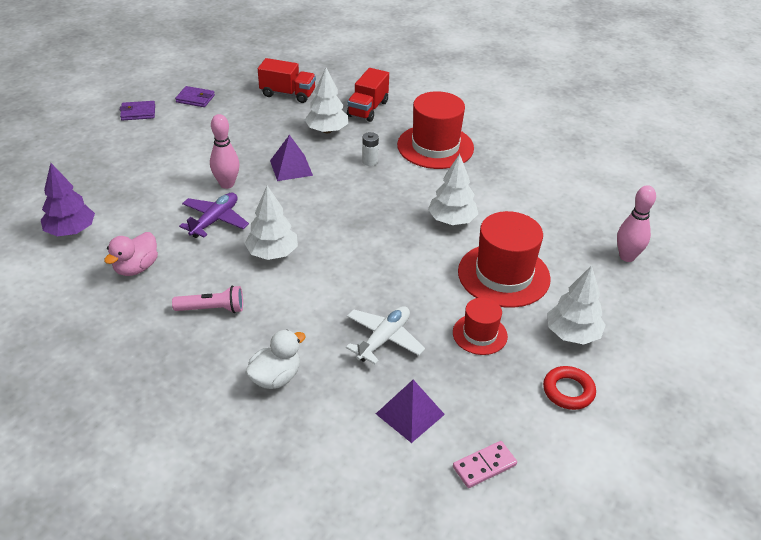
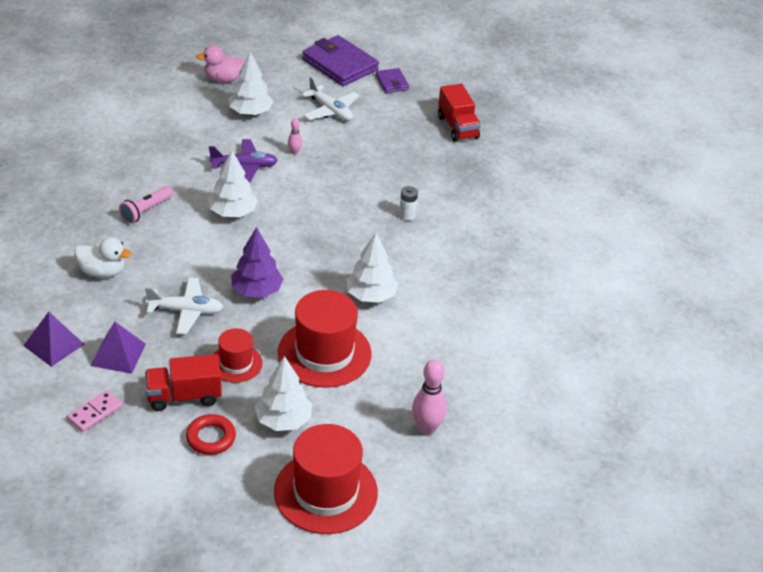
camera: 55 degrees right, 0 degrees up
(71, 231) = (169, 107): purple tree -> purple tree (256, 291)
(136, 268) = (157, 155): pink duck -> pink duck (224, 79)
(138, 113) = (340, 65): purple wallet -> purple wallet, size x1.96
(193, 142) = (330, 110): none -> white plane
(212, 309) = (146, 211): pink flashlight -> pink flashlight turned 75 degrees clockwise
(227, 184) = (294, 152): pink bowling pin -> pink bowling pin, size x0.53
(291, 168) = (351, 175): purple pyramid -> purple pyramid (54, 345)
(327, 130) = (426, 172): white tree -> white tree (250, 112)
(368, 109) = (488, 182): red truck -> red truck (184, 396)
(435, 146) = (473, 246): red hat -> red hat (325, 492)
(484, 466) = (95, 413): pink domino -> pink domino turned 75 degrees counterclockwise

